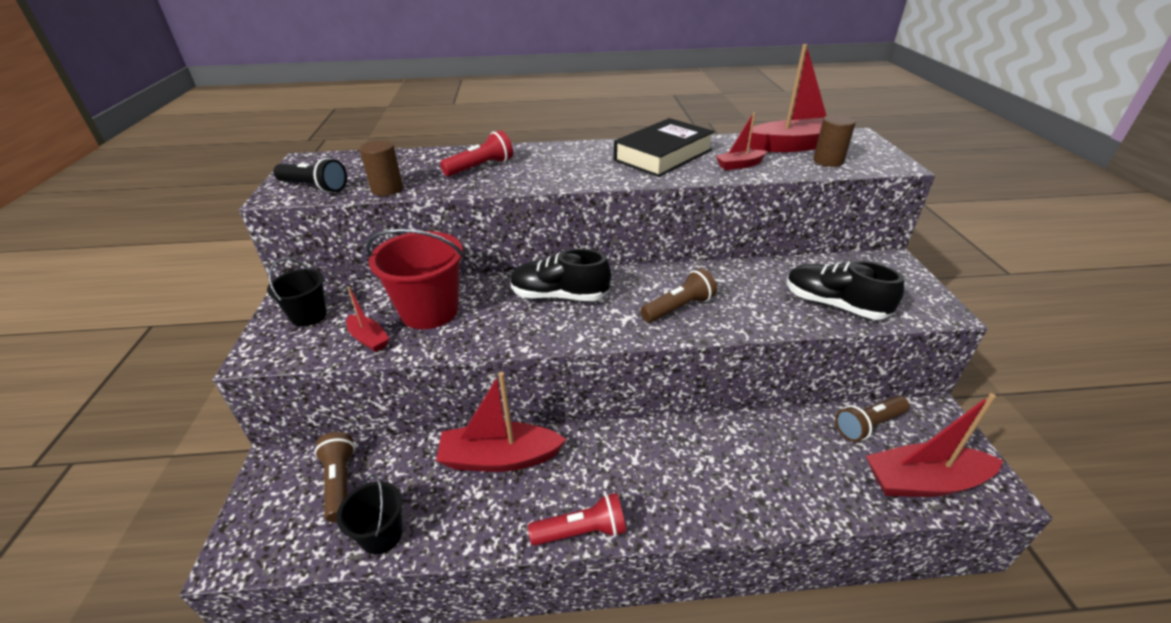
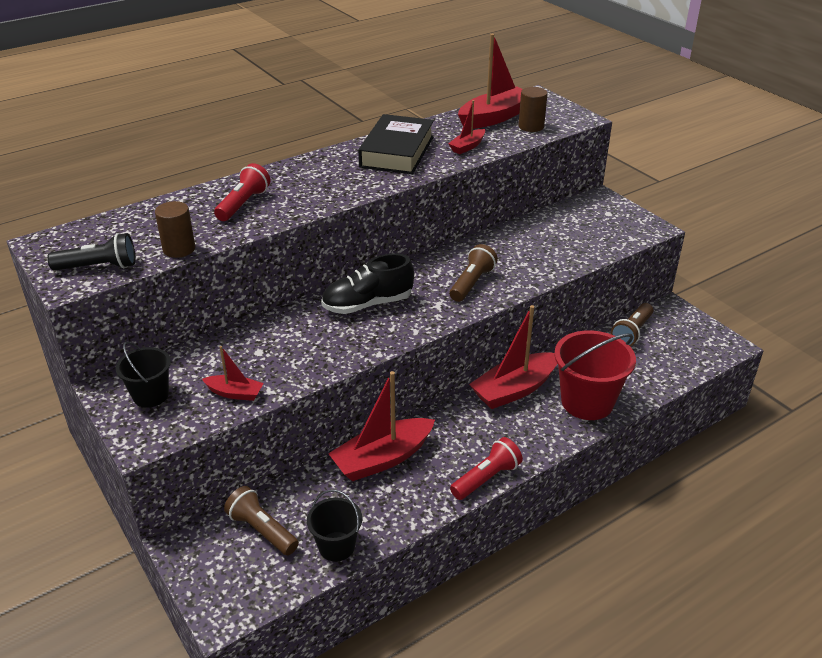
camera: 30 degrees left, 0 degrees up
(429, 311) = (265, 353): red bucket -> red bucket (587, 402)
(834, 305) = (581, 245): black shoe -> none
(924, 482) = (684, 356): red boat -> red boat (515, 389)

